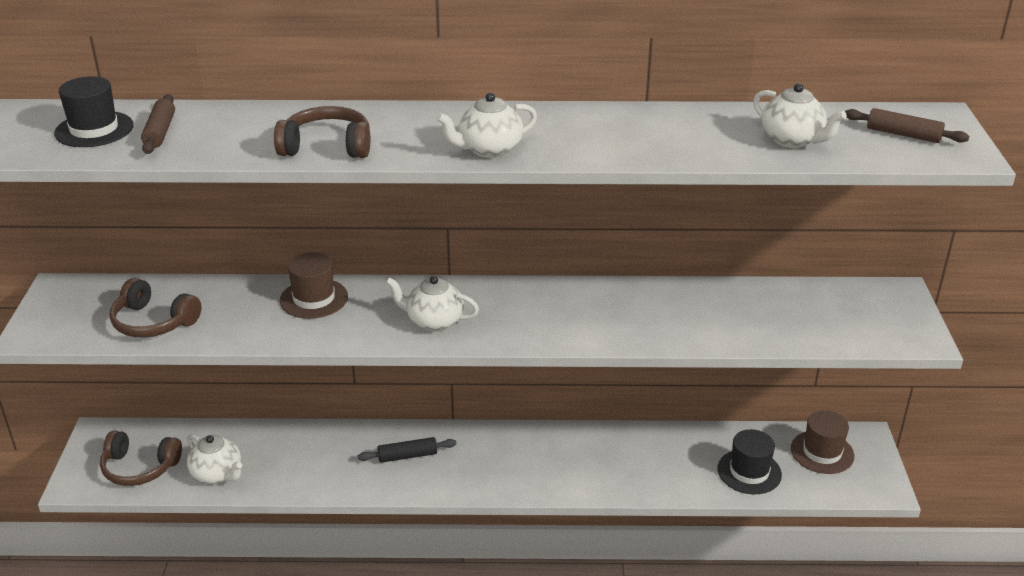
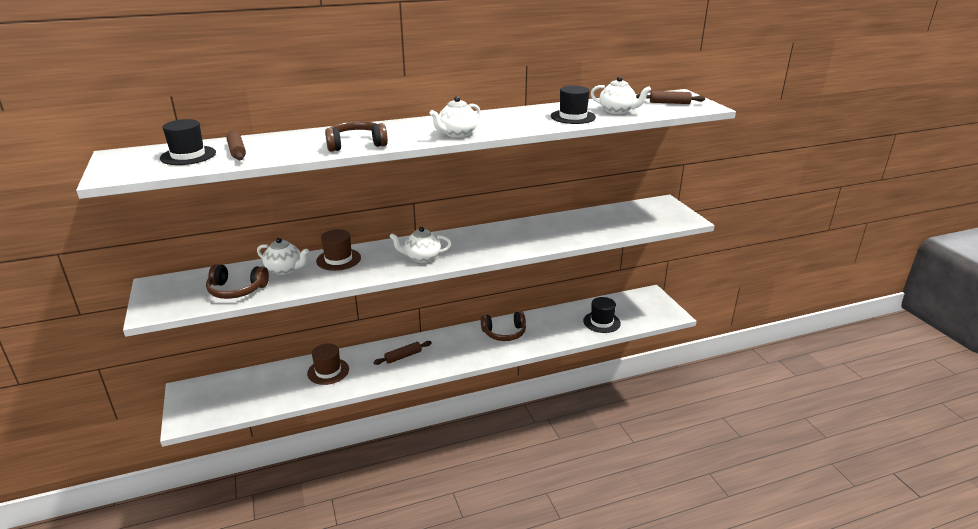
camera: 20 degrees left, 5 degrees down
(139, 468) = (226, 402): brown headphones -> brown headphones (504, 333)
(217, 474) = (283, 394): white teapot -> white teapot (285, 269)
(407, 456) = (403, 356): black rolling pin -> brown rolling pin
(704, 141) = (573, 117): none -> black hat
(822, 452) = (633, 305): brown hat -> brown hat (328, 371)

